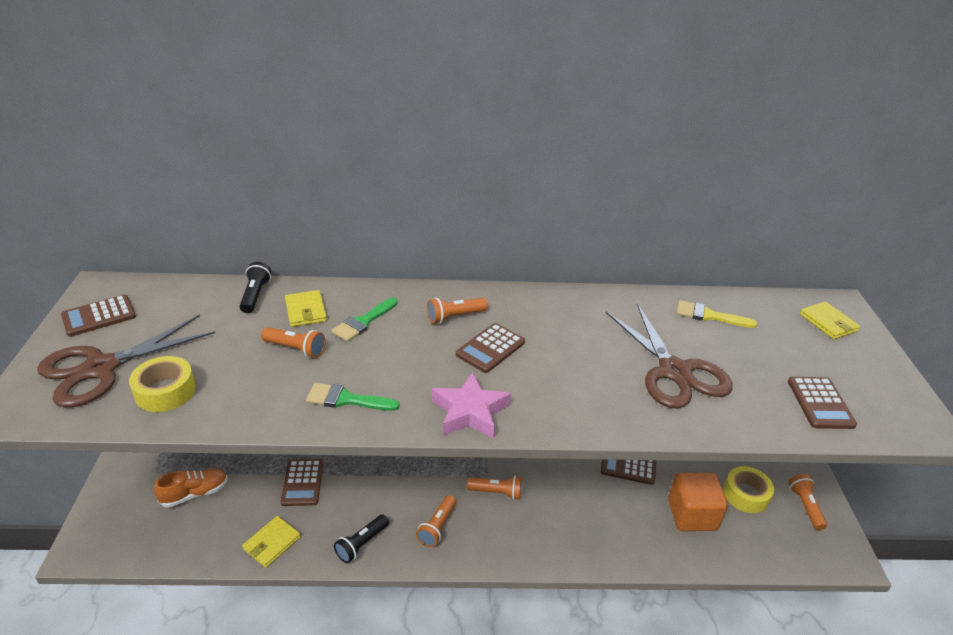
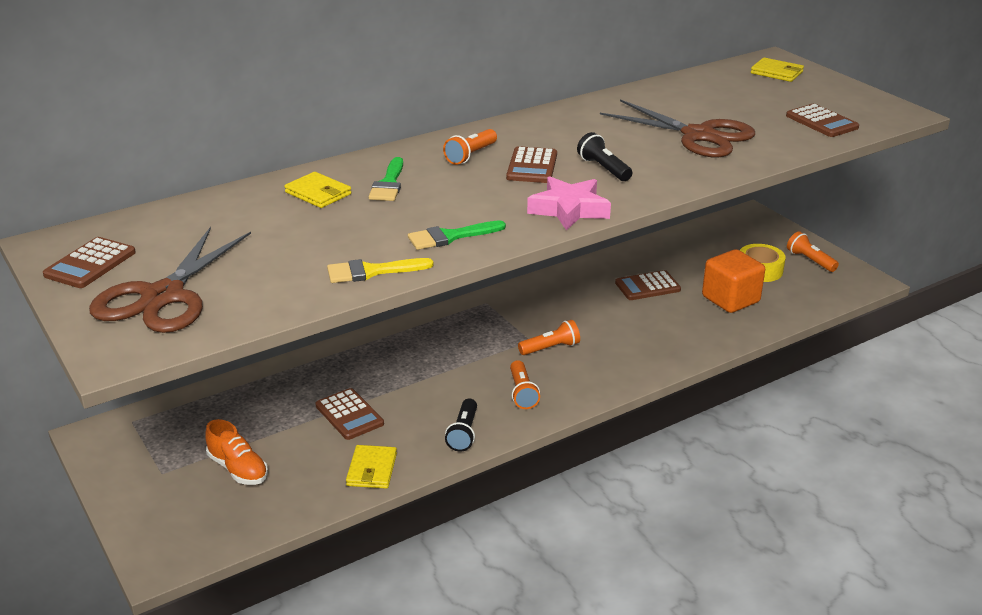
camera: 30 degrees left, 5 degrees down
(165, 391) = (263, 288): yellow tape -> none
(195, 493) = (238, 469): orange shoe -> orange shoe turned 105 degrees clockwise
(255, 295) = (245, 198): black flashlight -> black flashlight (603, 169)
(296, 349) = (350, 221): orange flashlight -> none
(709, 315) = (684, 93): yellow brush -> yellow brush (372, 271)

